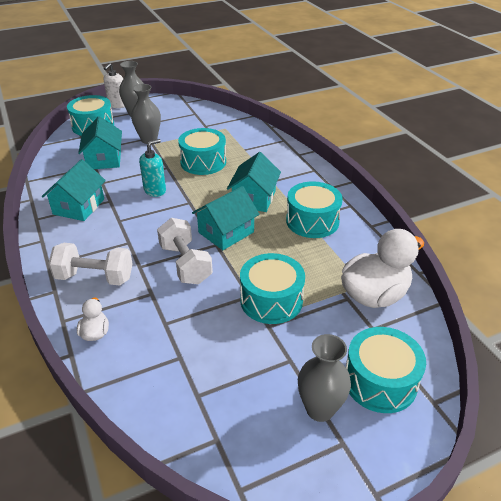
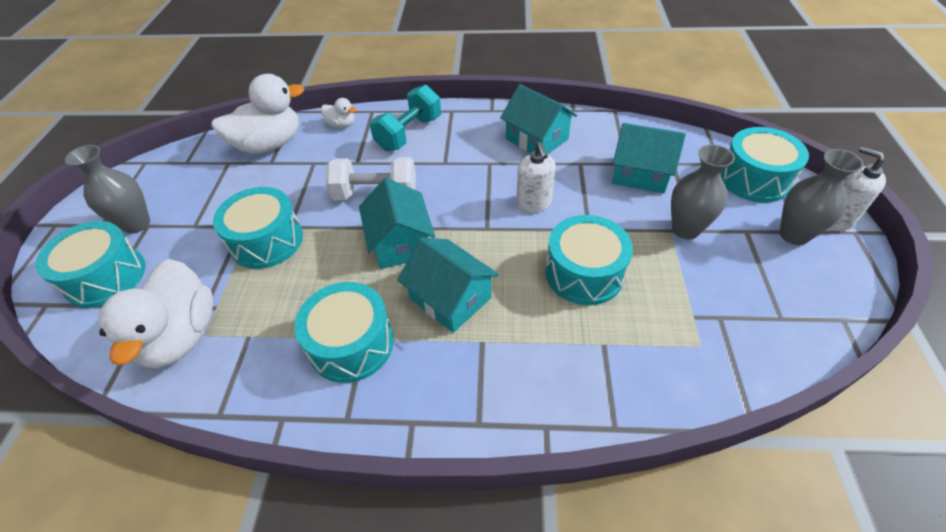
camera: 120 degrees right, 10 degrees up
(95, 277) = (409, 133): white dumbbell -> turquoise dumbbell
(152, 376) = (269, 145): none -> white duck
(155, 190) = (534, 203): turquoise soap dispenser -> white soap dispenser

